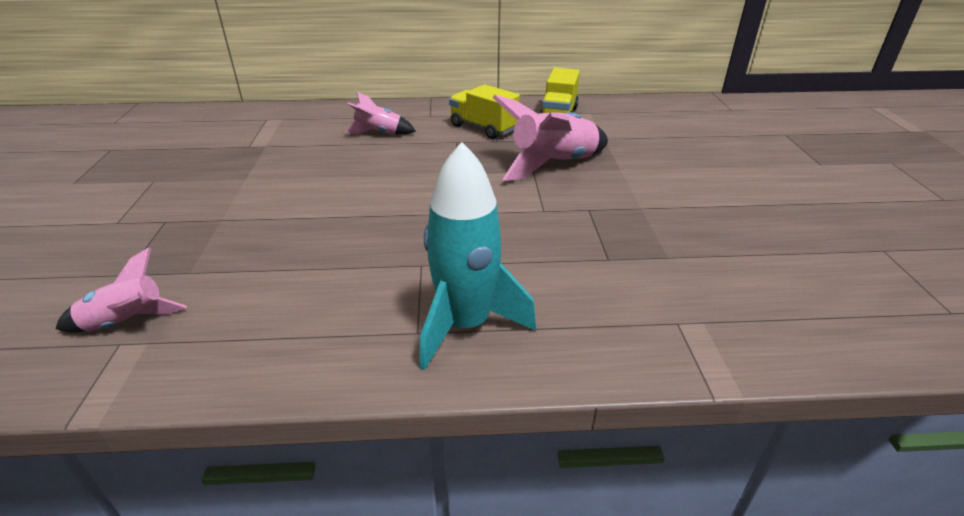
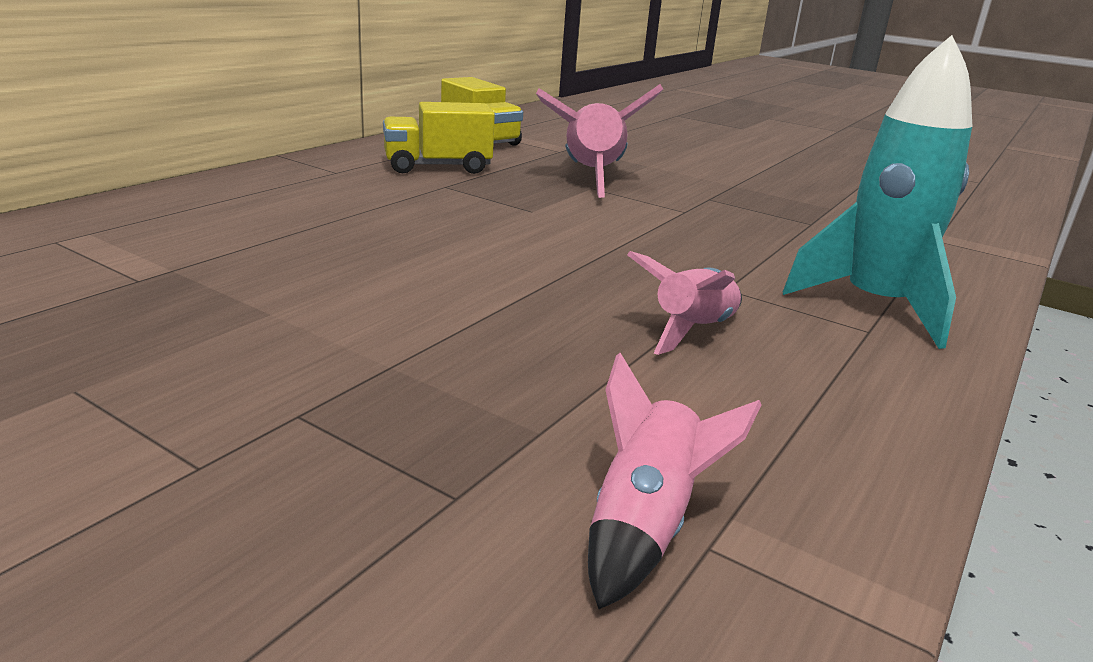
camera: 55 degrees left, 10 degrees down
(379, 133) = (321, 204): pink rocket -> pink rocket (692, 330)

